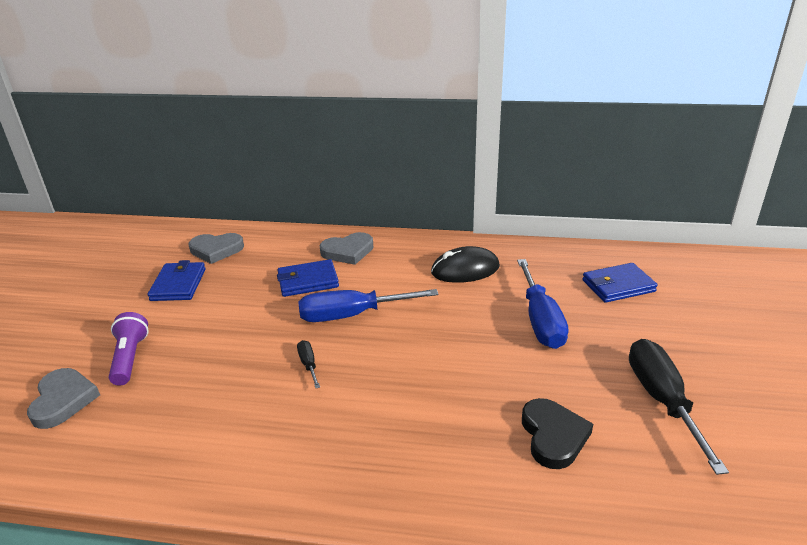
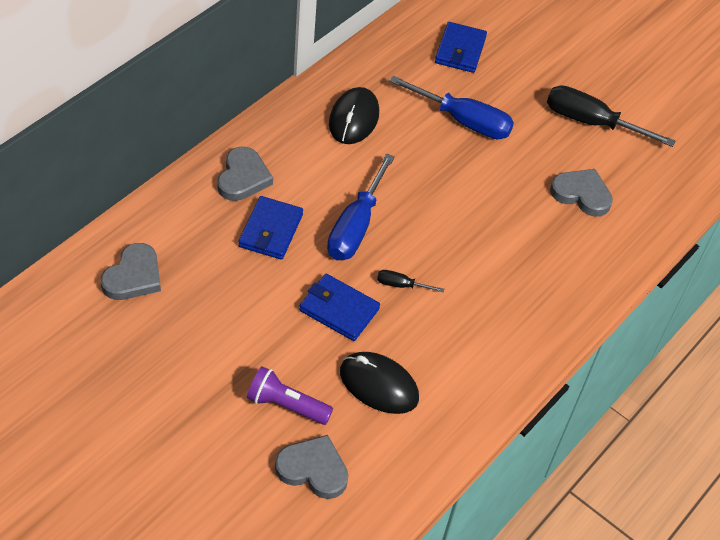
camera: 65 degrees left, 20 degrees up
(178, 284) = (180, 331): blue wallet -> blue wallet (339, 310)
(180, 399) = (378, 385): none -> black mouse
(553, 436) = (581, 194): black heart -> grey heart

